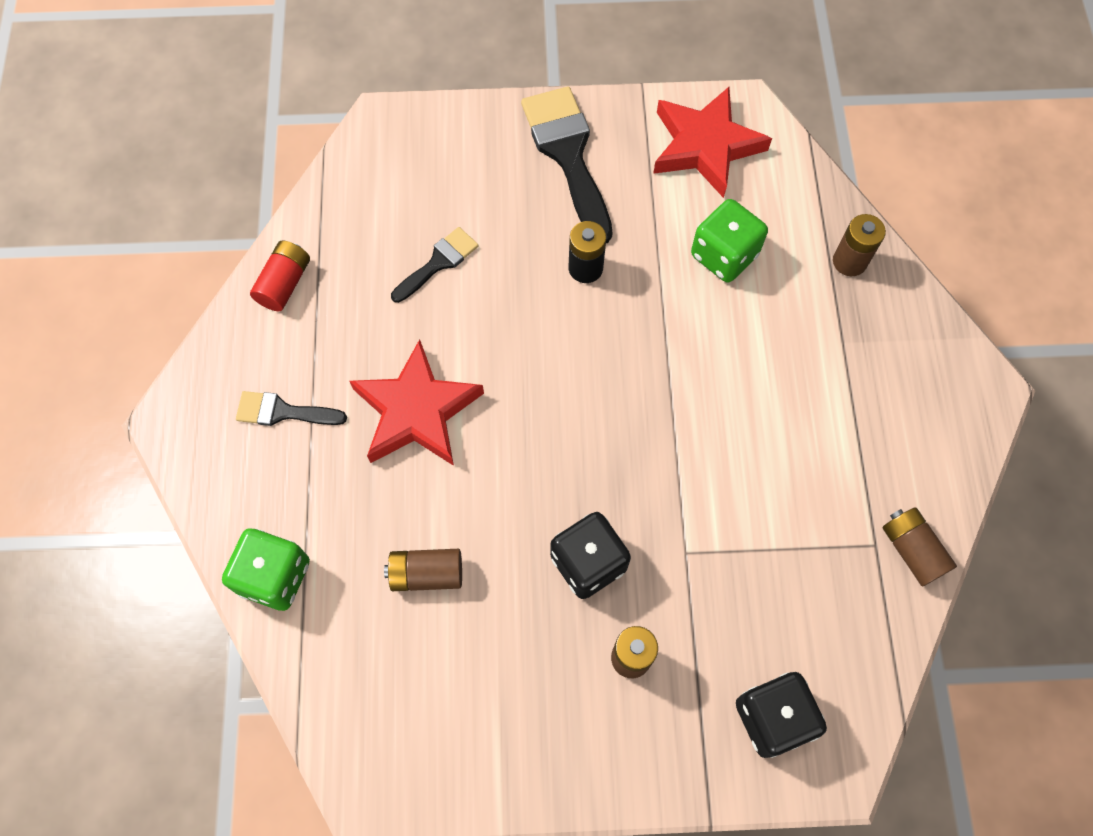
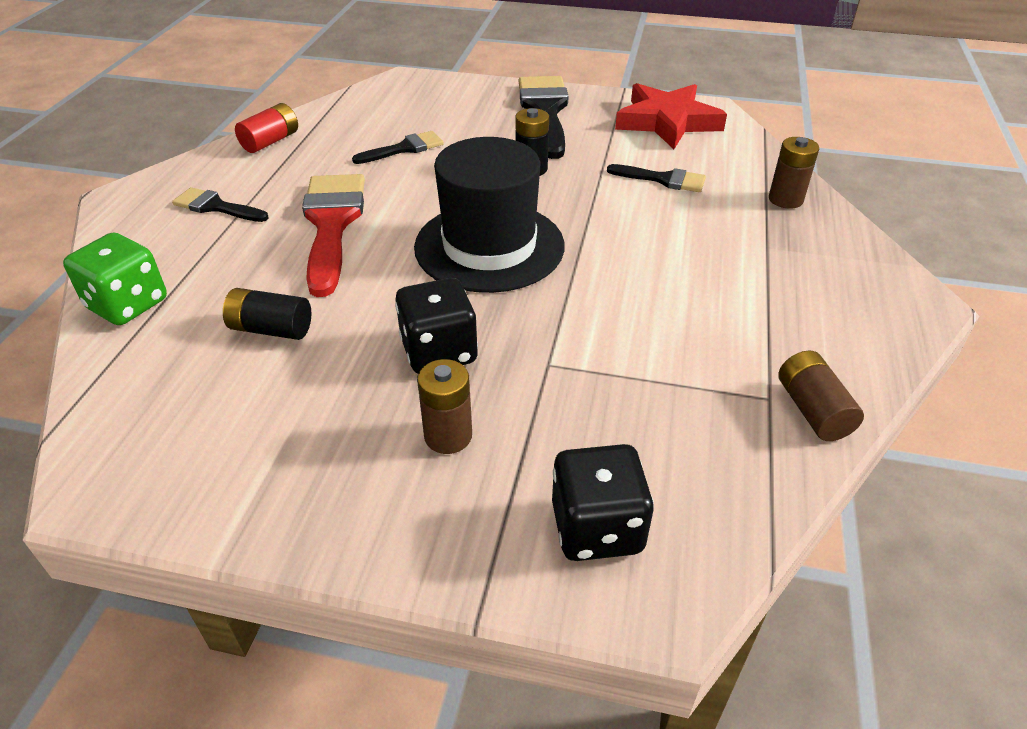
camera: 15 degrees right, 25 degrees down
(416, 411) = (332, 224): red star -> red brush
(426, 574) = (271, 329): brown battery -> black battery
(584, 406) = (489, 246): none -> black hat
(724, 255) = (663, 179): green dice -> black brush

